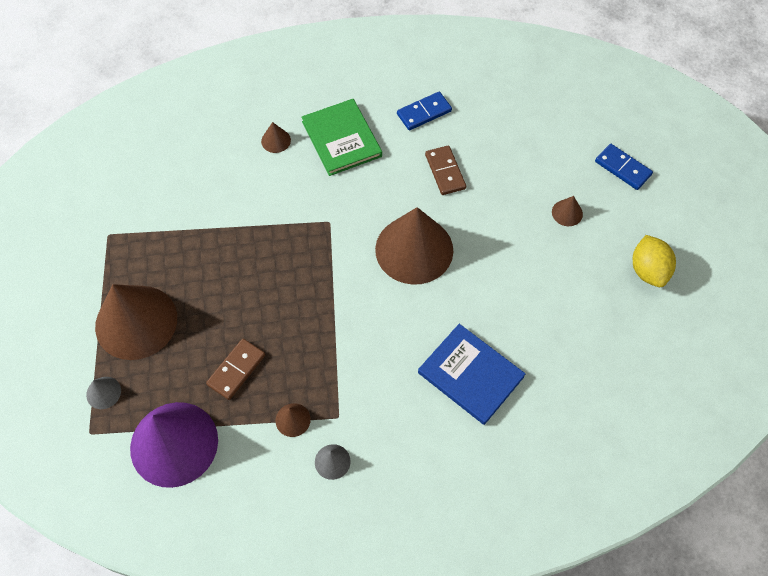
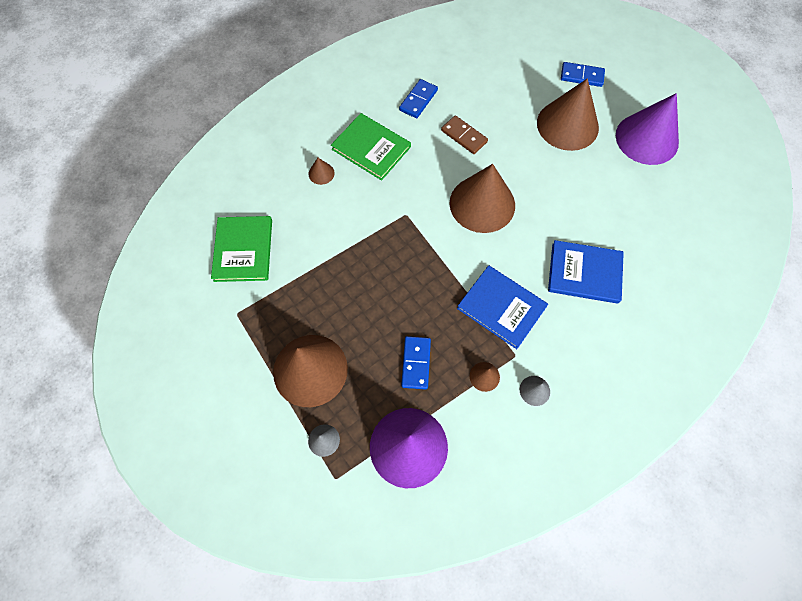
camera: 30 degrees left, 5 degrees up
(154, 178) = (243, 250): none -> green book
(236, 370) = (416, 363): brown domino -> blue domino
(358, 363) = (501, 307): none -> blue book
(567, 213) = (567, 125): brown cone -> brown cone, size x2.46
(648, 270) = (647, 138): yellow lemon -> purple cone

